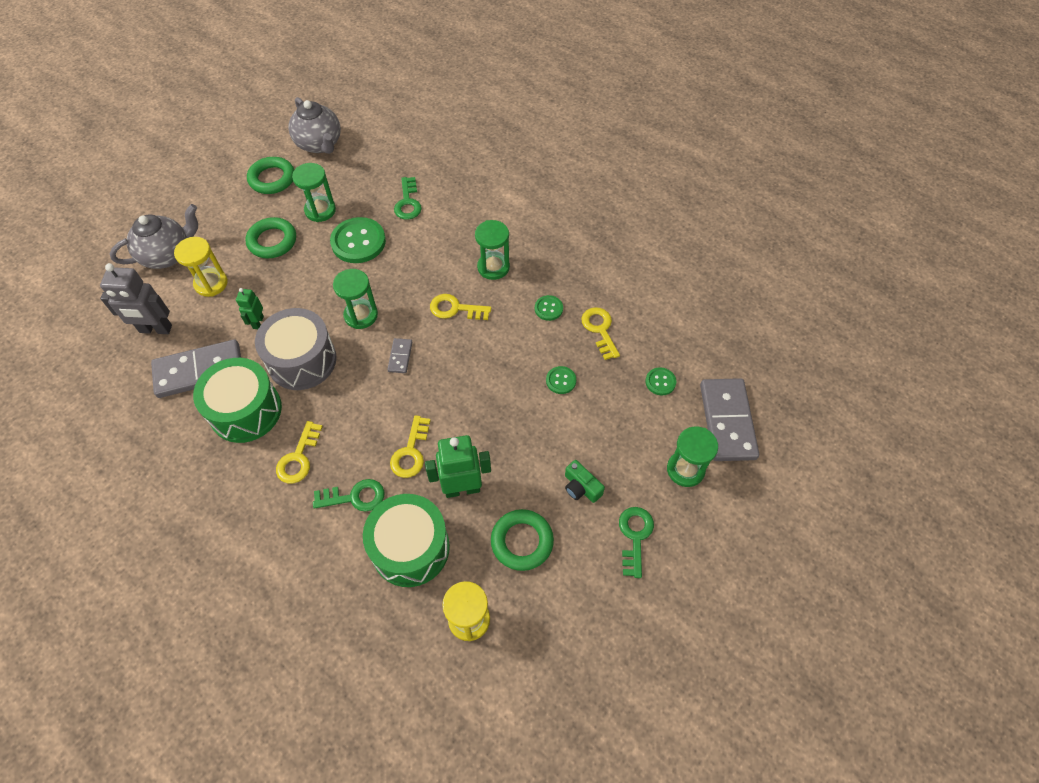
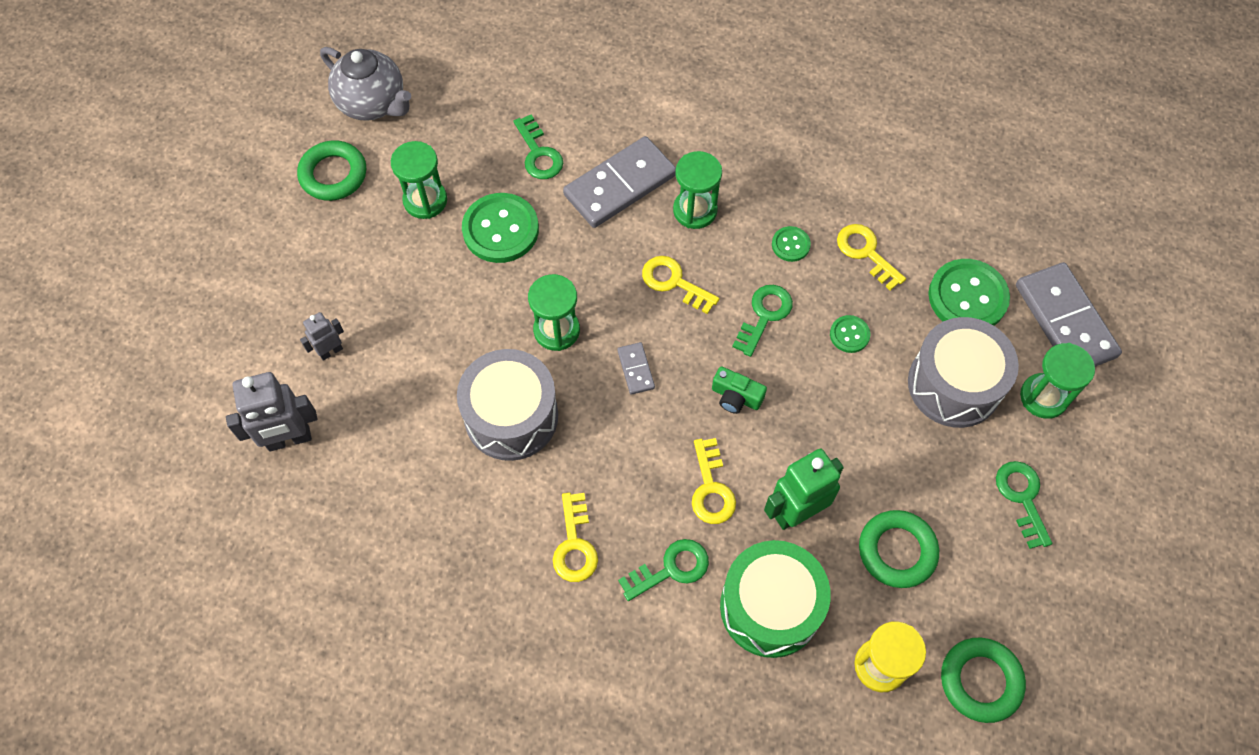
camera: 20 degrees left, 5 degrees up
(167, 255) = (246, 330): grey teapot -> none
(199, 371) = (382, 476): grey domino -> grey domino (620, 185)
(211, 283) = (330, 351): yellow hourglass -> grey robot
(245, 410) = (473, 507): green drum -> none
(258, 322) = (424, 384): green robot -> none
(272, 241) = (383, 265): green ring -> green ring (980, 681)
(455, 309) = (674, 282): yellow key -> yellow key turned 45 degrees clockwise
(507, 349) = (764, 315): none -> green key
(581, 487) = (934, 460): green camera -> green camera (736, 397)
(621, 439) = (954, 384): none -> grey drum
(660, 382) = (967, 297): green button -> green button, size x2.00

